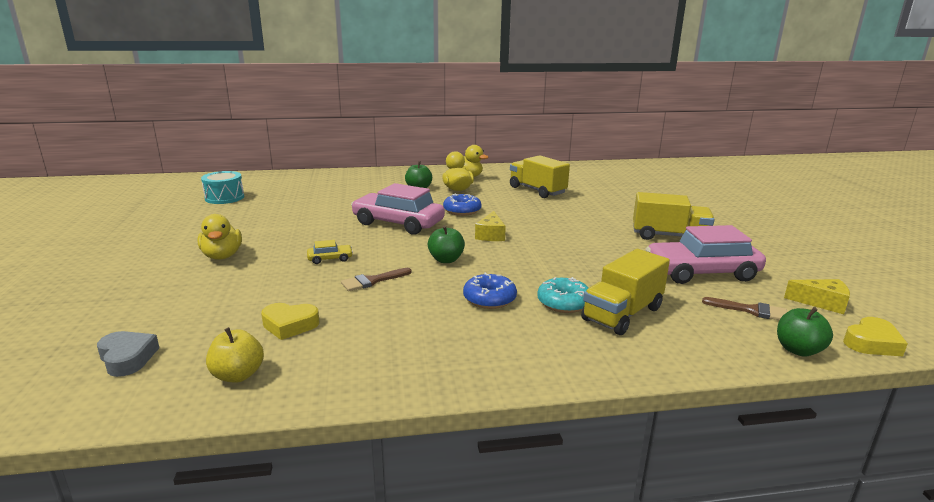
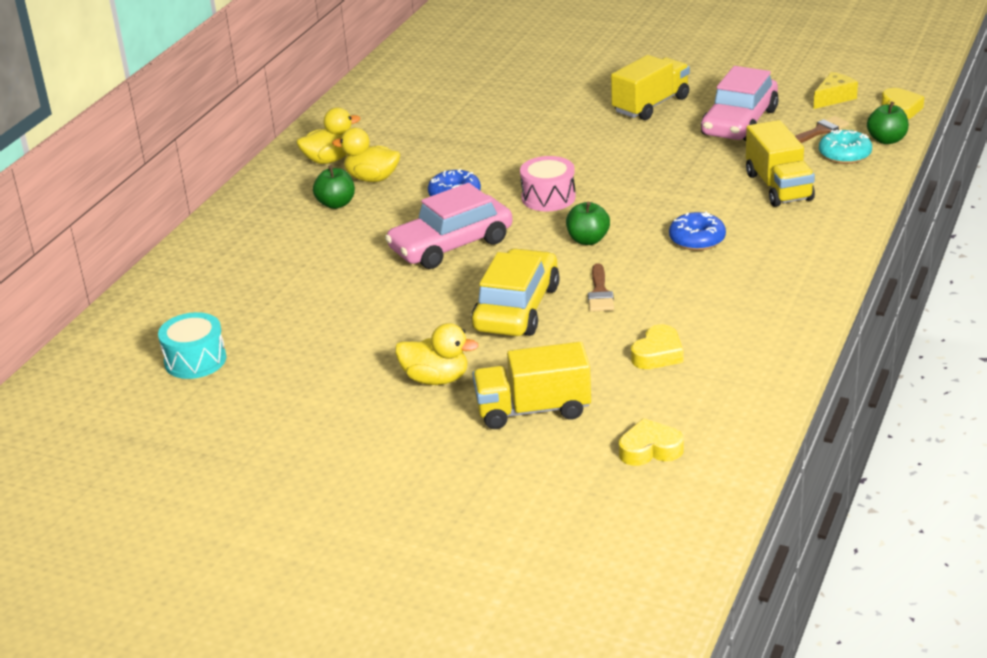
camera: 55 degrees left, 10 degrees up
(127, 358) = (650, 449): grey heart -> yellow heart
(238, 375) = (730, 391): yellow apple -> none
(330, 259) = (516, 308): yellow car -> yellow car, size x2.38
(491, 235) = (548, 197): yellow cheese -> pink drum
(537, 190) = (440, 129): yellow truck -> yellow truck (533, 410)
(563, 303) = (736, 206): turquoise donut -> turquoise donut (844, 155)

